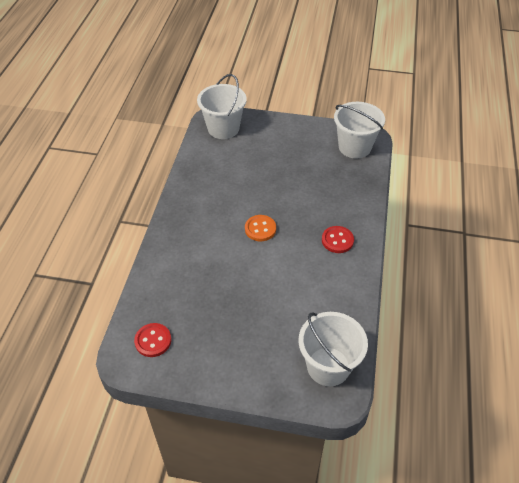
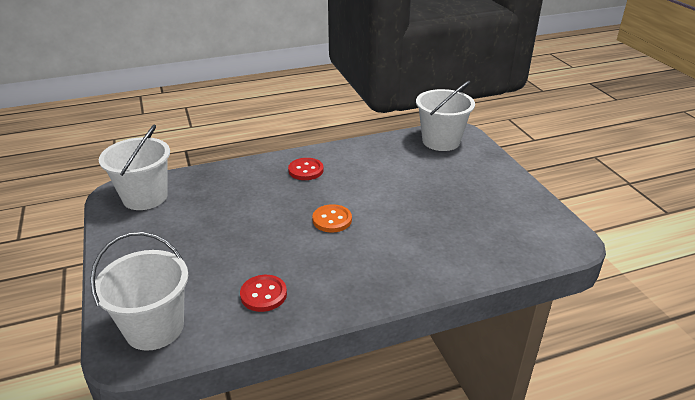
camera: 120 degrees left, 15 degrees down
(153, 341) = (534, 233): red button -> red button (263, 294)

